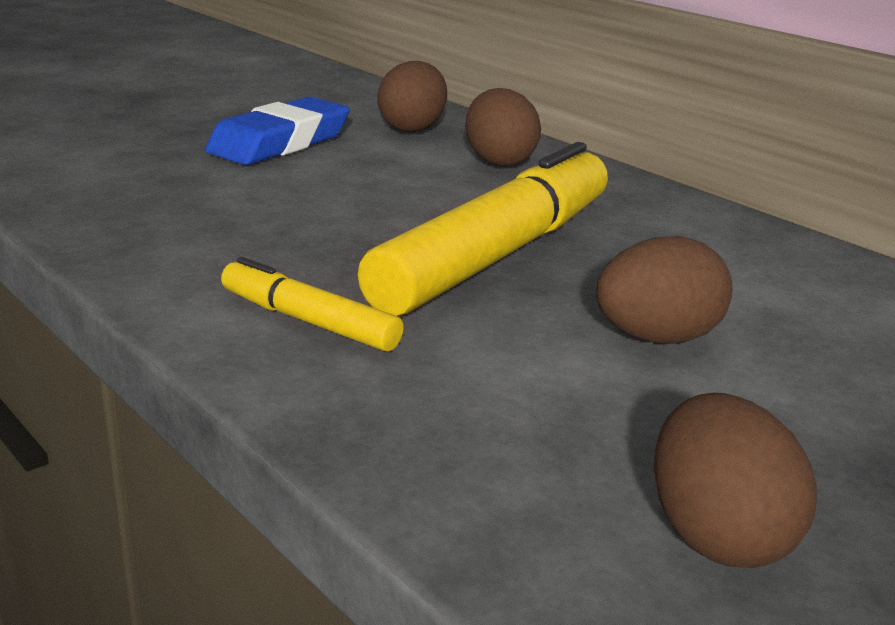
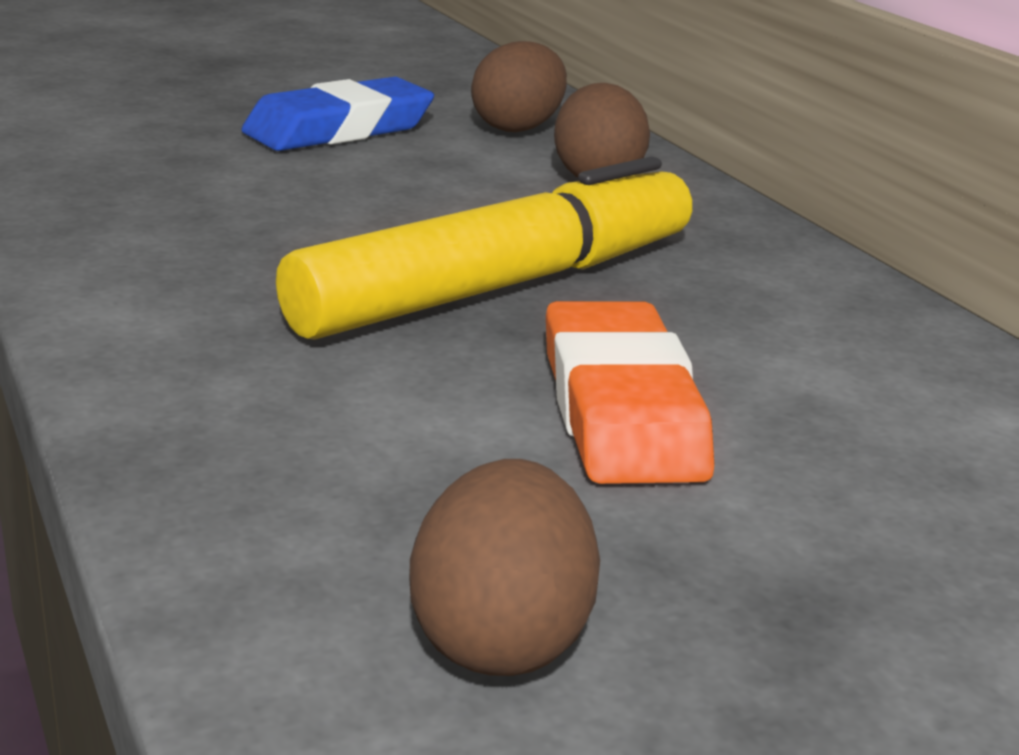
camera: 15 degrees right, 0 degrees up
(309, 321) = (210, 332): yellow marker -> none
(656, 338) = (621, 409): brown egg -> orange eraser

